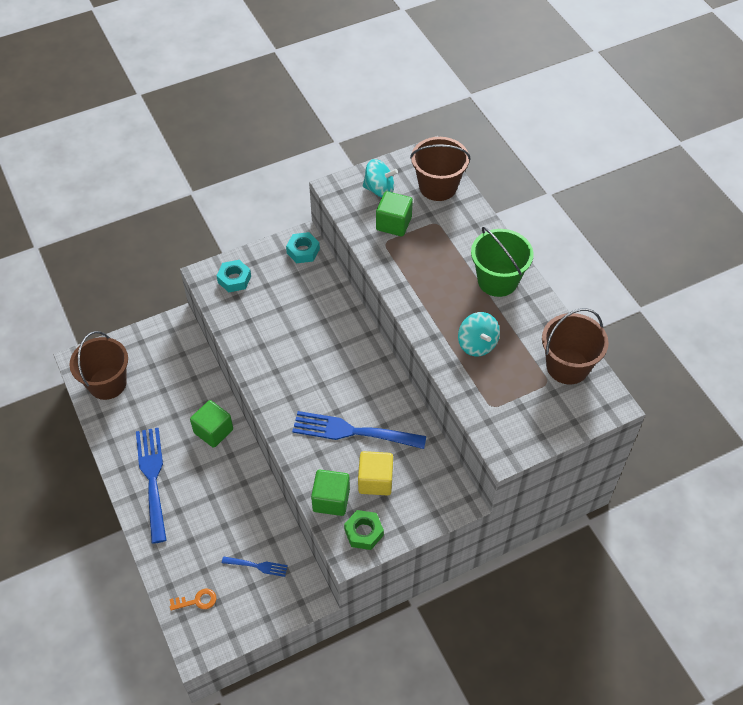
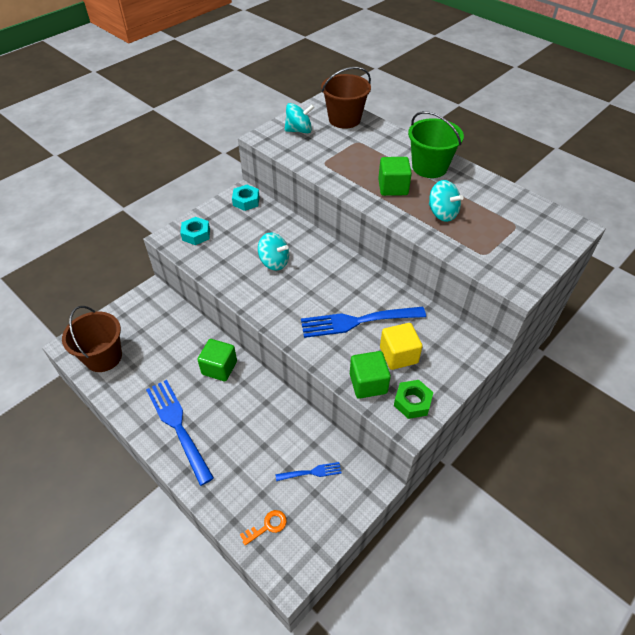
camera: 20 degrees left, 5 degrees down
(300, 337) = (274, 262): none -> turquoise spinning top
(393, 223) = (323, 149): green cube -> green cube (393, 187)
(567, 366) = (523, 210): brown bucket -> none

